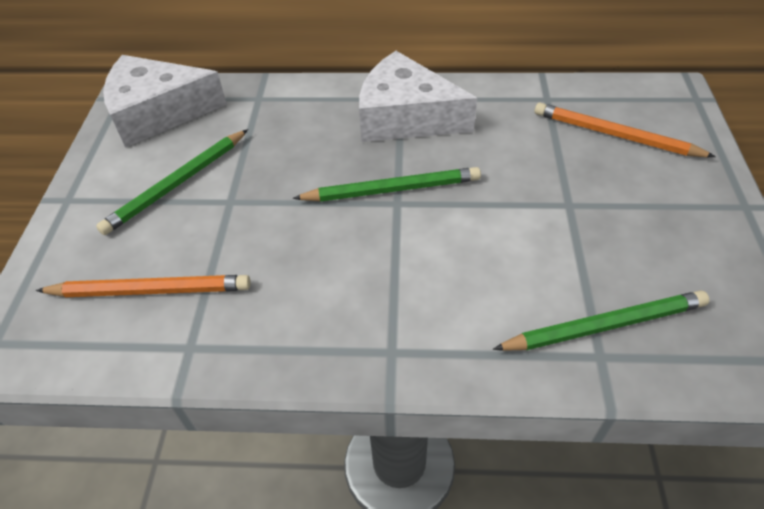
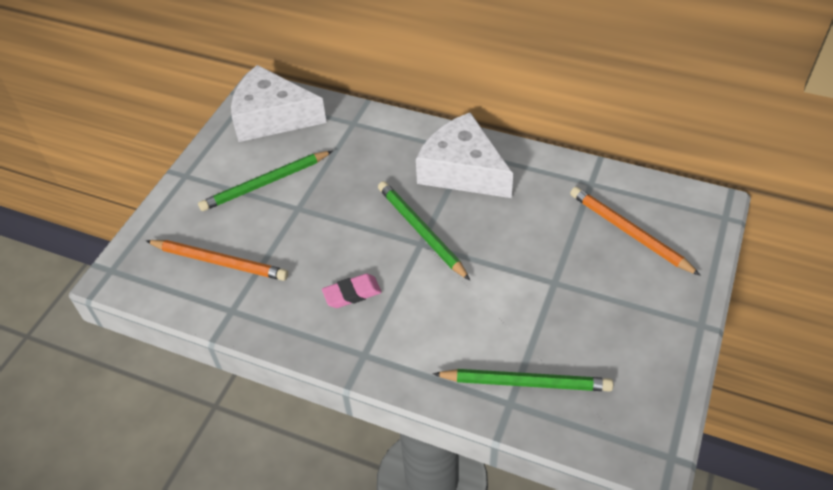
camera: 20 degrees right, 0 degrees up
(342, 281) = (352, 293): none -> pink eraser
(391, 189) = (421, 231): green pencil -> green pencil turned 135 degrees counterclockwise

